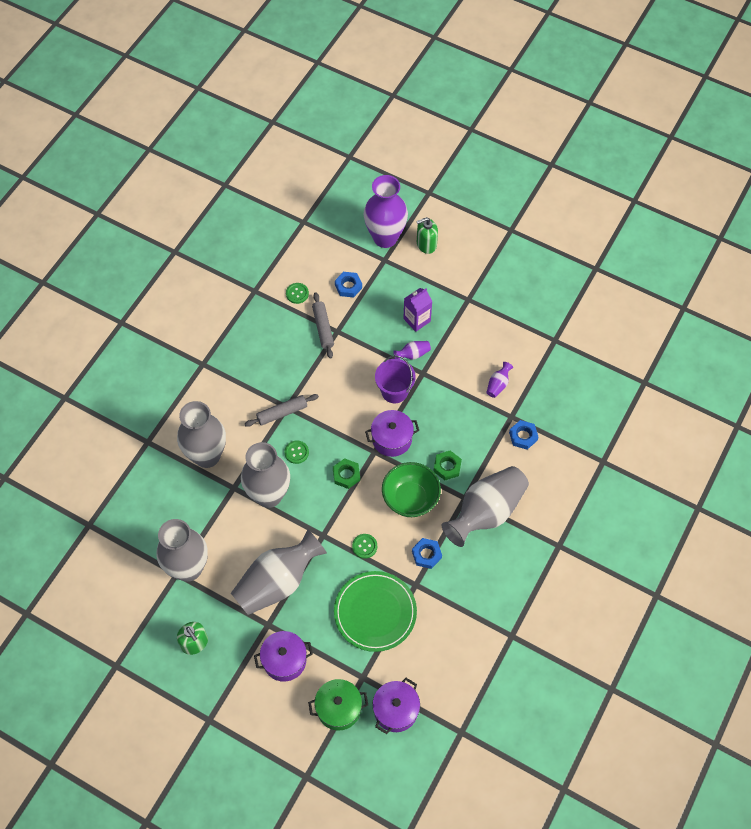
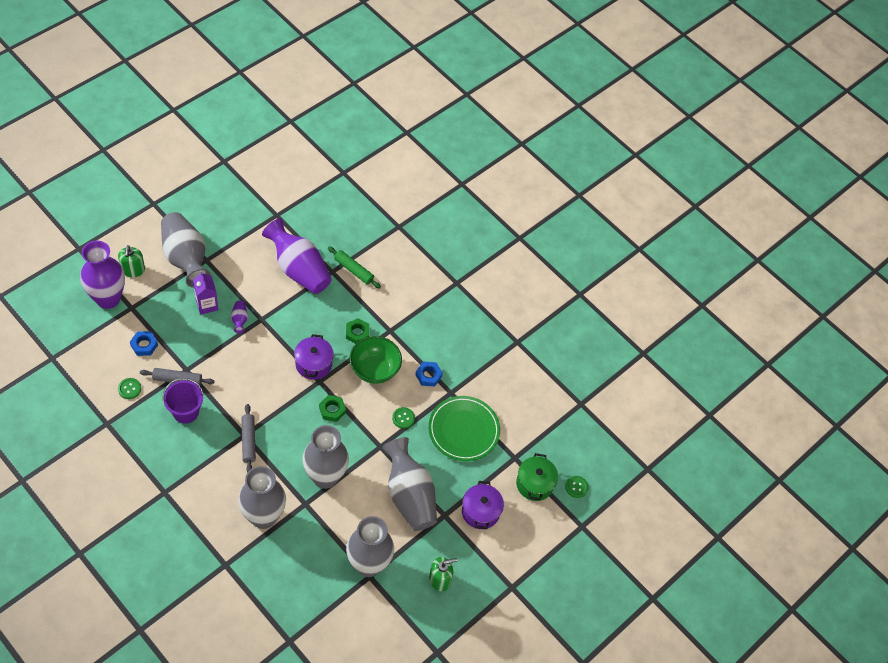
camera: 80 degrees left, 5 degrees down
(296, 452) = (293, 441): green button -> green button (576, 487)
(394, 391) = (269, 346): purple bucket -> purple bucket (186, 412)
(395, 710) = (549, 443): purple pot -> none
(486, 512) = (409, 320): grey vase -> grey vase (186, 258)
(498, 384) = (298, 269): purple vase -> purple vase, size x2.48
(523, 436) = (353, 270): blue nut -> green rolling pin

